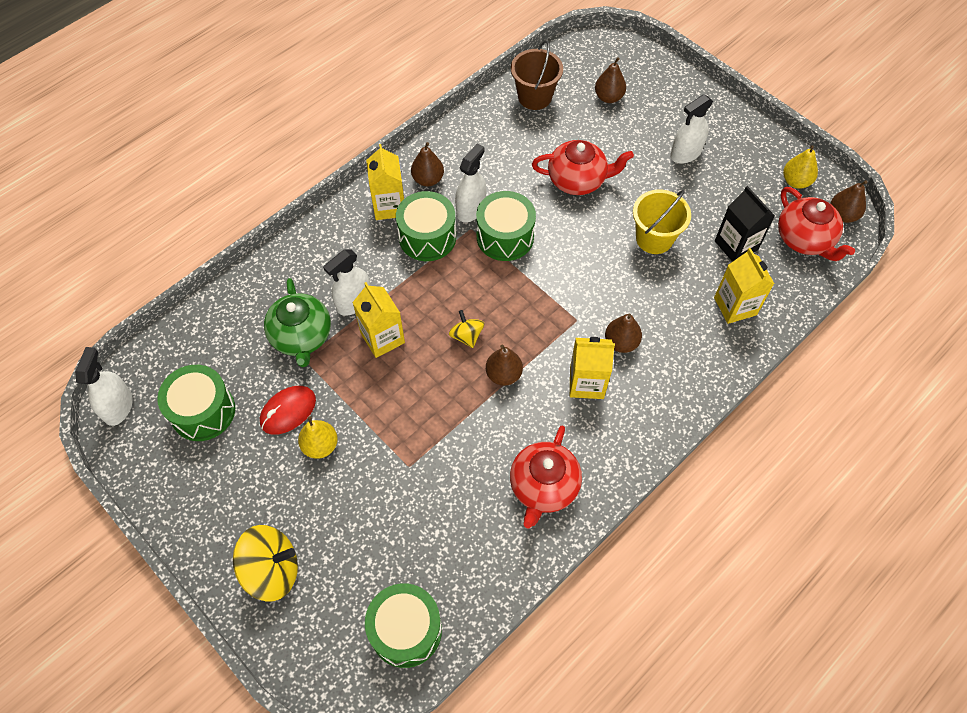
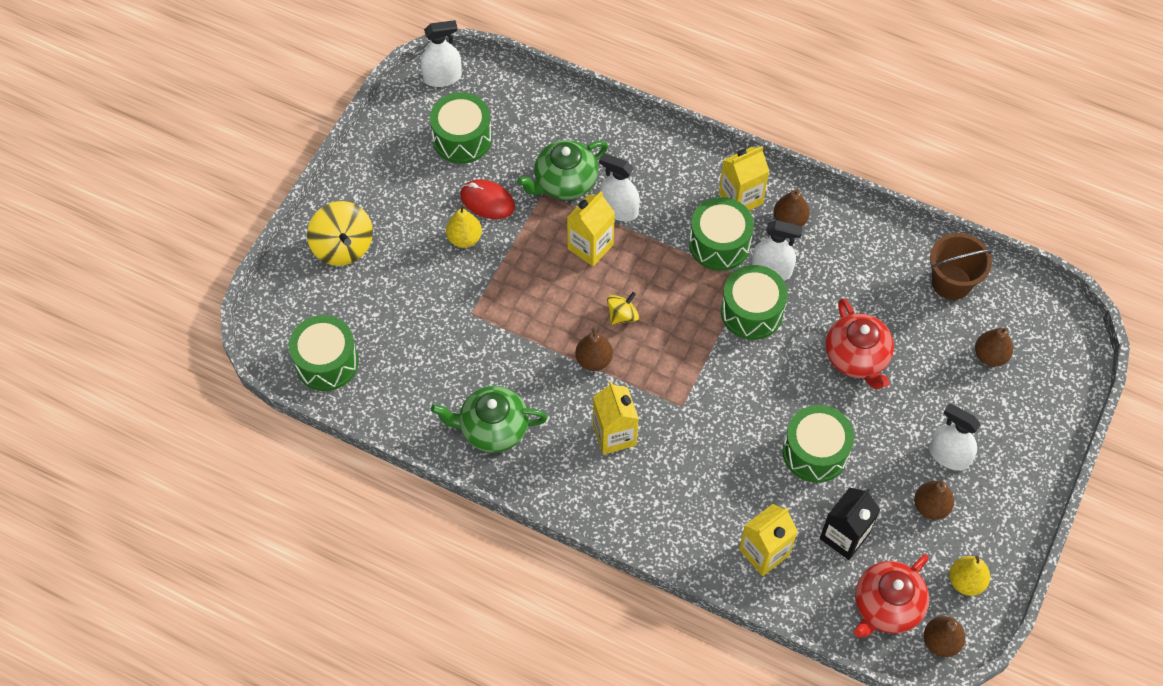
camera: 70 degrees right, 0 degrees up
(543, 487) = (492, 428): red teapot -> green teapot
(621, 342) = (672, 453): brown pear -> brown pear (931, 506)
(654, 238) = (815, 452): yellow bucket -> green drum

